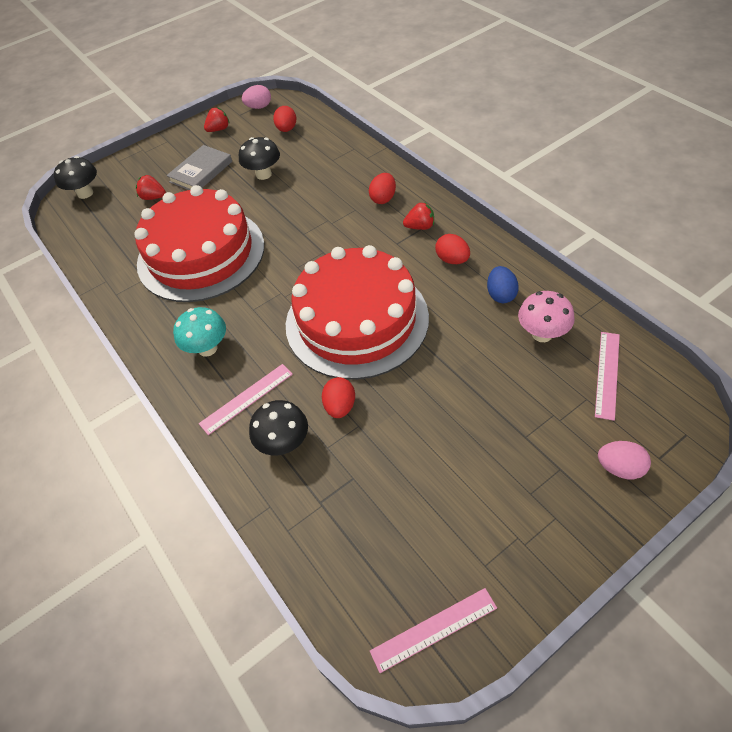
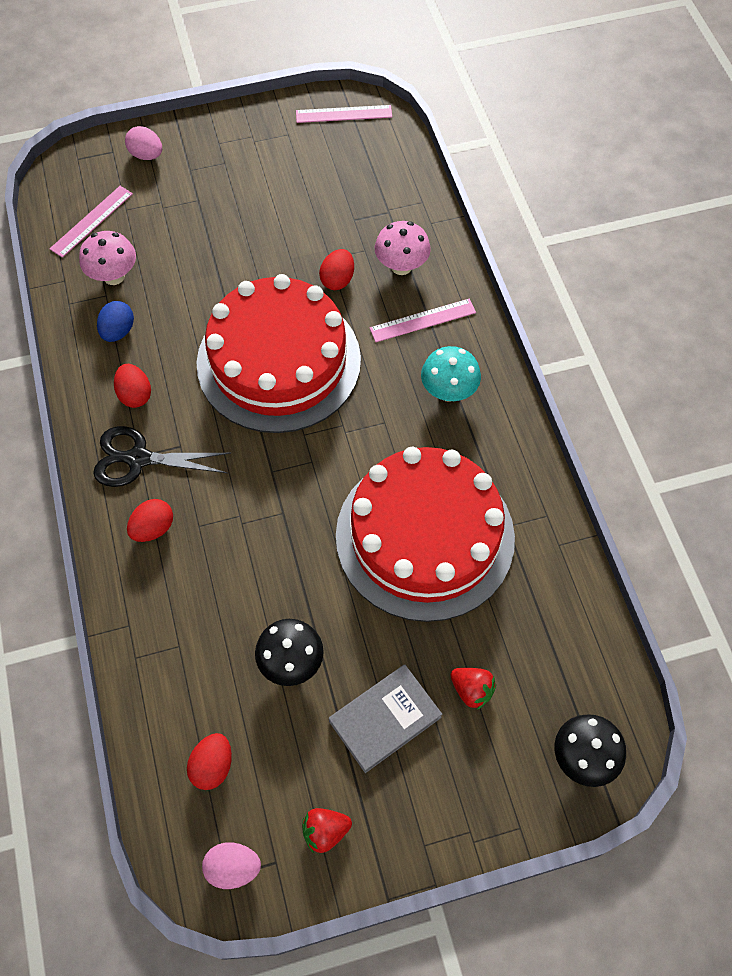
camera: 165 degrees left, 10 degrees up
(284, 443) = (401, 266): black mushroom -> pink mushroom
(420, 227) = (138, 459): red strawberry -> black scissors

